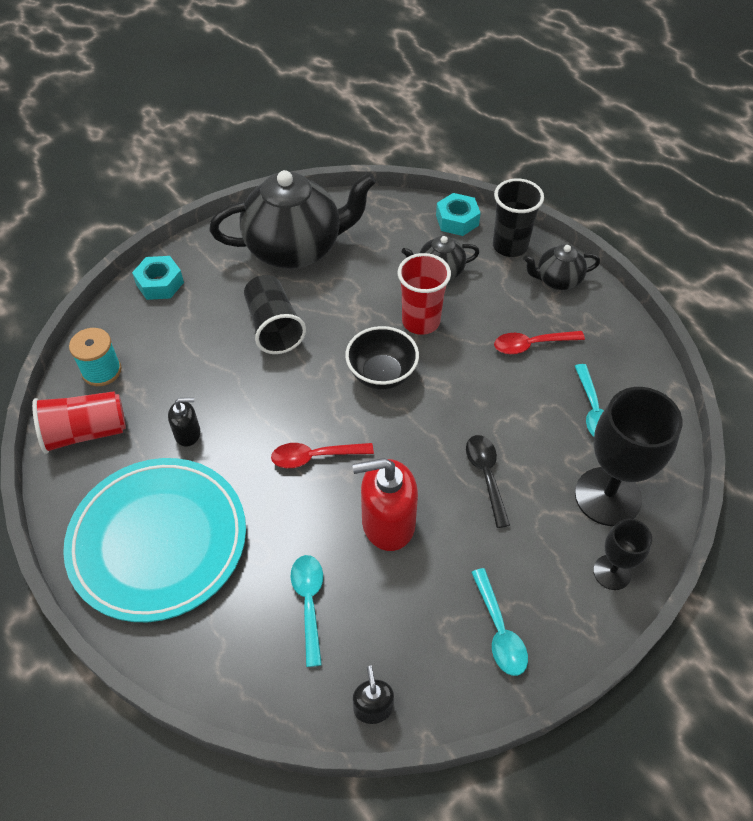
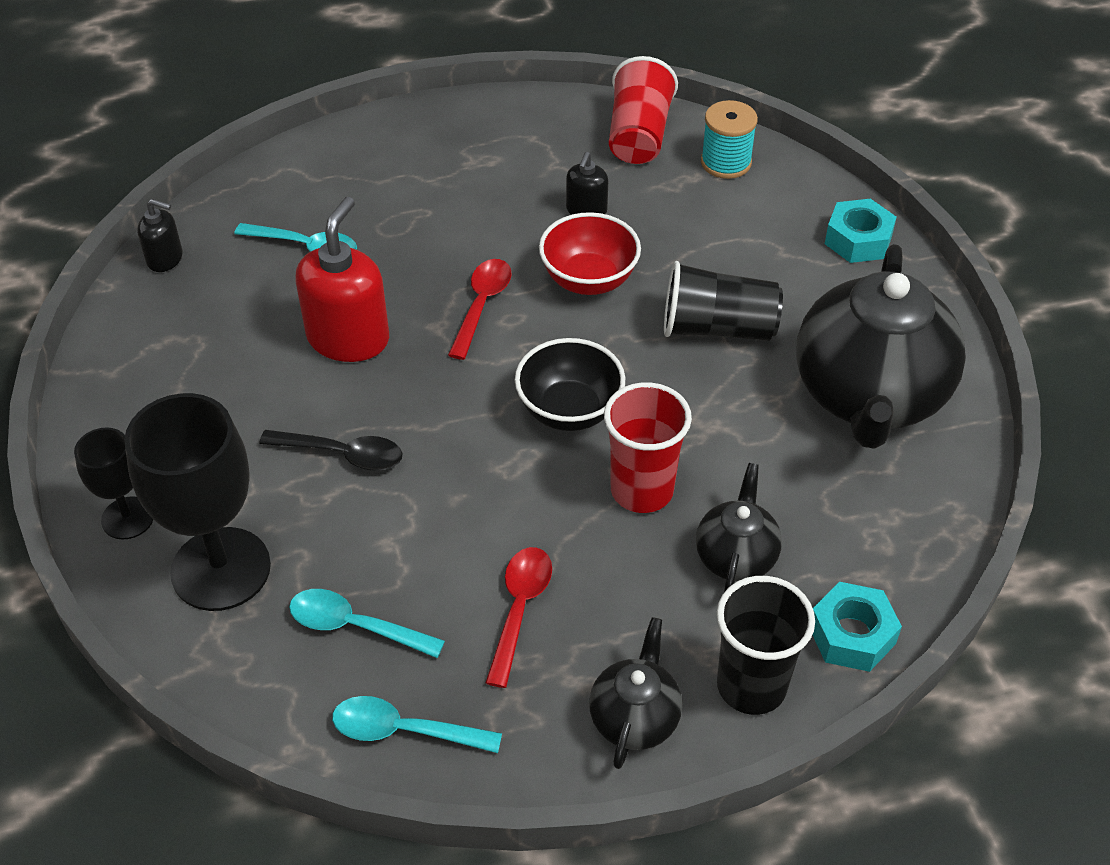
camera: 115 degrees right, 5 degrees down
(158, 541) = (459, 160): turquoise plate -> none
(261, 406) = (589, 280): none -> red bowl
(499, 630) = (153, 382): turquoise spoon -> turquoise spoon (404, 730)

